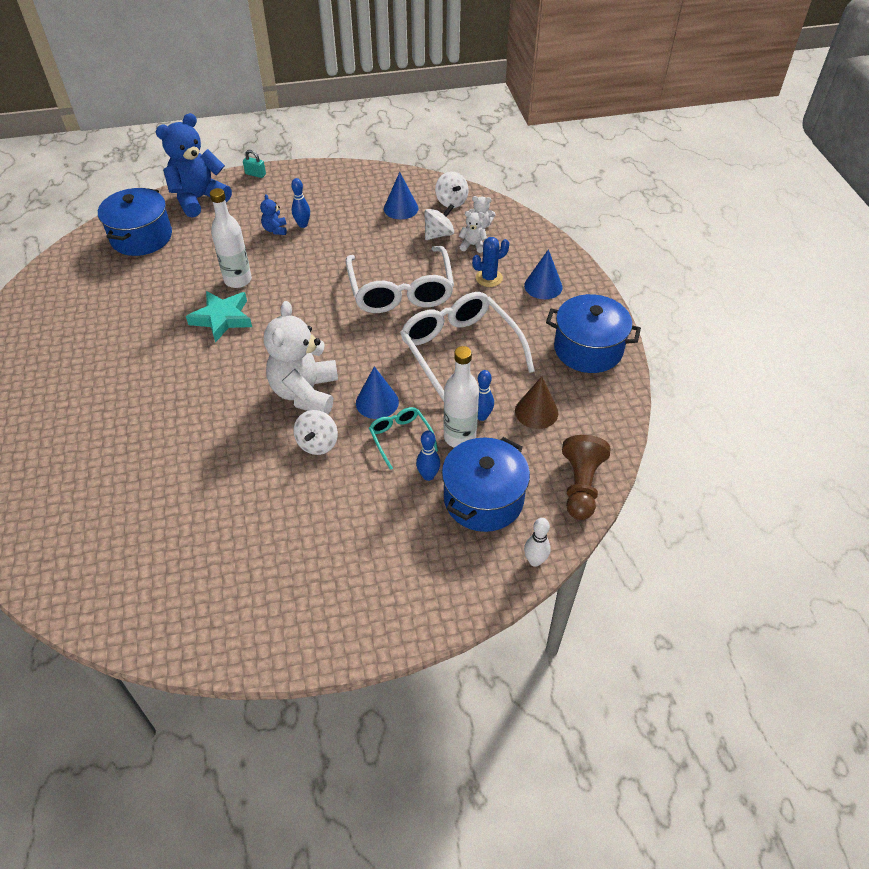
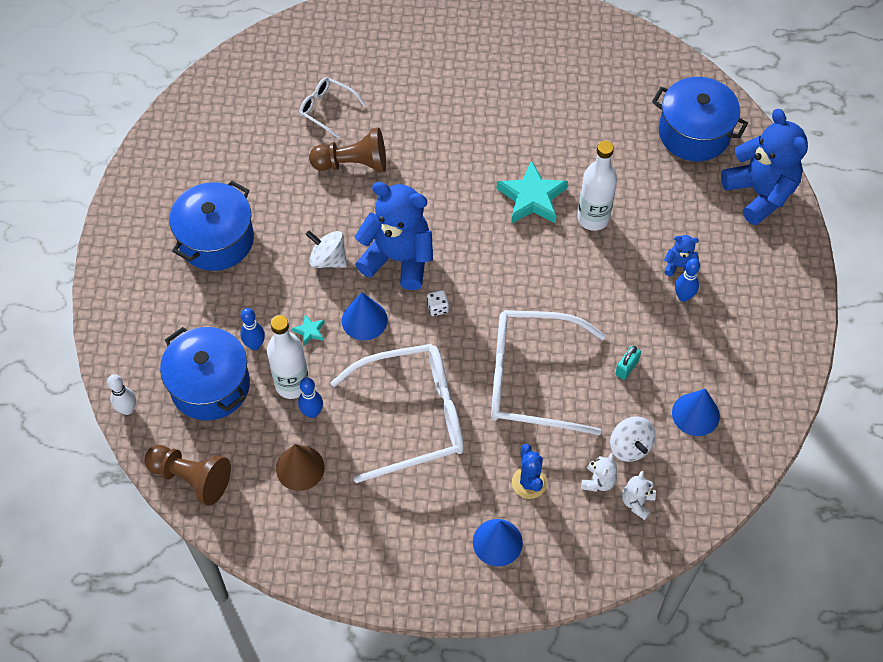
camera: 105 degrees right, 10 degrees up
(127, 490) = (327, 109): none -> white glasses
(198, 451) = (353, 164): none -> brown pawn
(255, 174) = (804, 258): turquoise padlock -> turquoise padlock (626, 368)
(305, 393) = (398, 259): white teddy bear -> blue teddy bear
(350, 356) = (437, 308): none -> white dice
(400, 438) = (310, 331): turquoise glasses -> turquoise star
(451, 202) = (698, 480): white spinning top -> none
(588, 349) = (374, 556): blue pot -> blue pot (216, 240)

